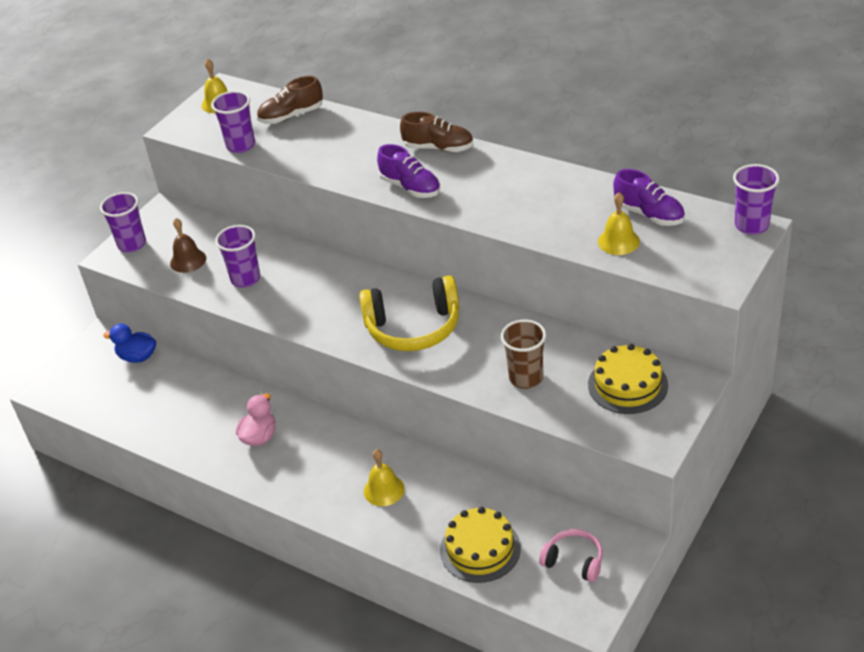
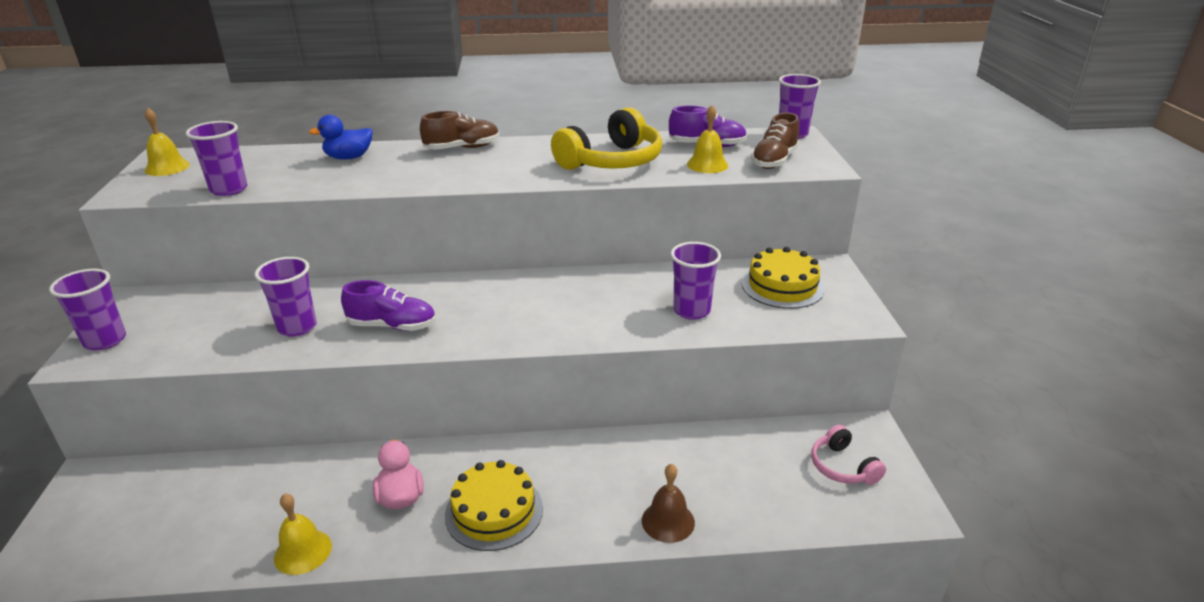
camera: 40 degrees left, 10 degrees down
(137, 357) = (160, 478): blue duck -> blue duck (349, 157)
(188, 260) = (202, 333): brown bell -> brown bell (668, 521)
(291, 116) = (271, 159): brown shoe -> brown shoe (774, 161)
(384, 490) = (596, 488): yellow bell -> yellow bell (303, 551)
(410, 187) = (466, 176): purple shoe -> purple shoe (392, 326)
(413, 327) = (537, 309): yellow headphones -> yellow headphones (612, 161)
(480, 549) = (750, 497): yellow cake -> yellow cake (494, 511)
(526, 378) = (691, 311): brown cup -> purple cup
(574, 561) = (842, 467): pink headphones -> pink headphones turned 105 degrees counterclockwise

